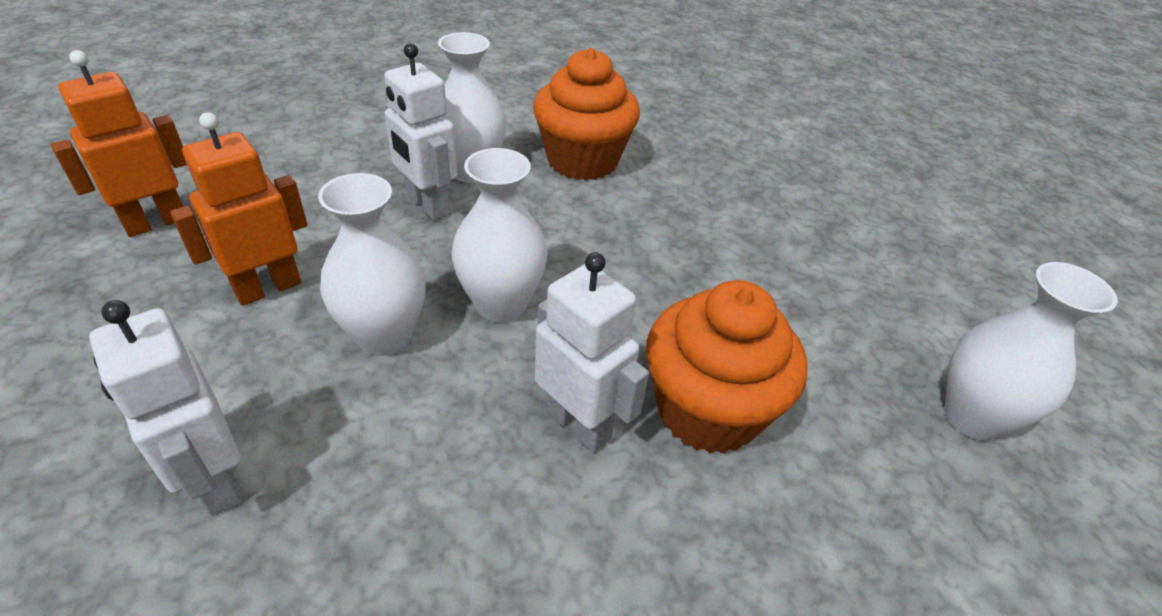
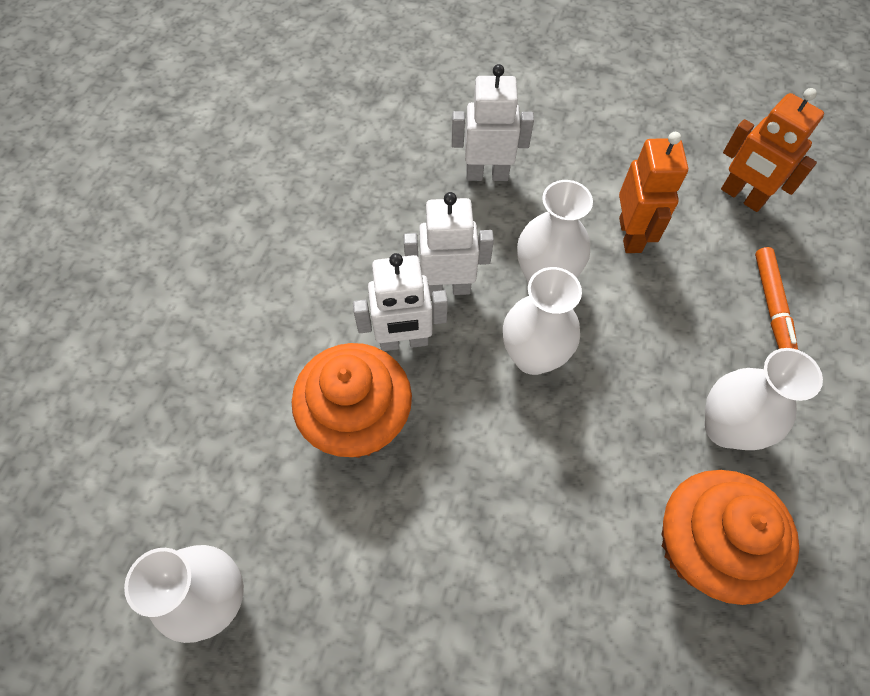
camera: 130 degrees right, 20 degrees up
(156, 222) = (742, 197): orange robot -> orange robot turned 135 degrees clockwise
(313, 174) = (771, 306): none -> orange marker
(427, 205) = (684, 367): white robot -> white robot (447, 287)

